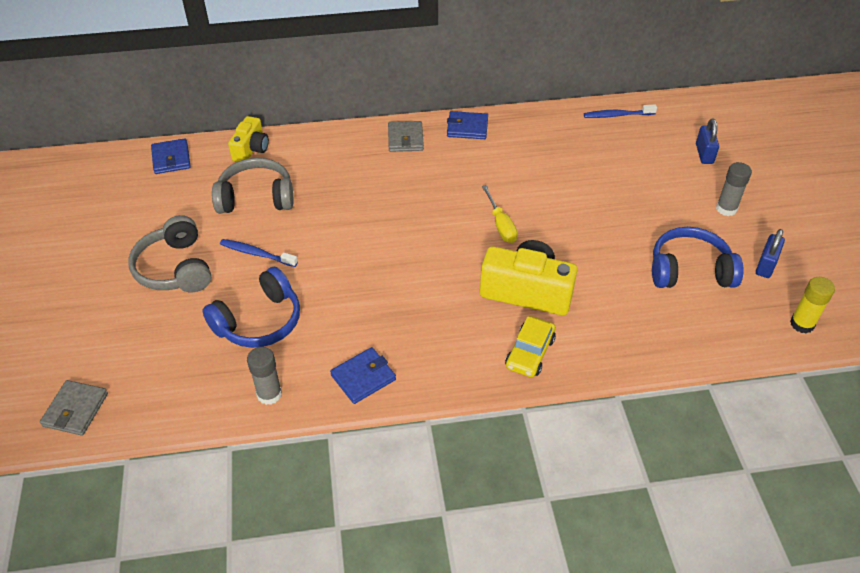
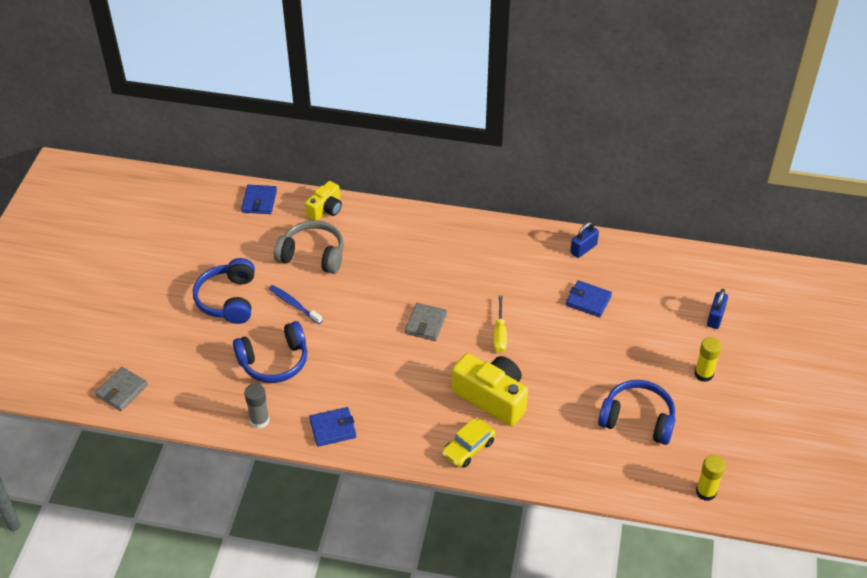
camera: 20 degrees right, 0 degrees up
(175, 268) = (228, 299): grey headphones -> blue headphones
(405, 139) = (457, 233): grey wallet -> grey wallet (426, 324)
(467, 128) = (516, 236): blue wallet -> blue wallet (588, 300)
(617, 115) = (657, 259): blue toothbrush -> none
(726, 209) = (703, 374): grey glue stick -> yellow glue stick
(766, 265) = (707, 434): blue padlock -> blue padlock (583, 249)

